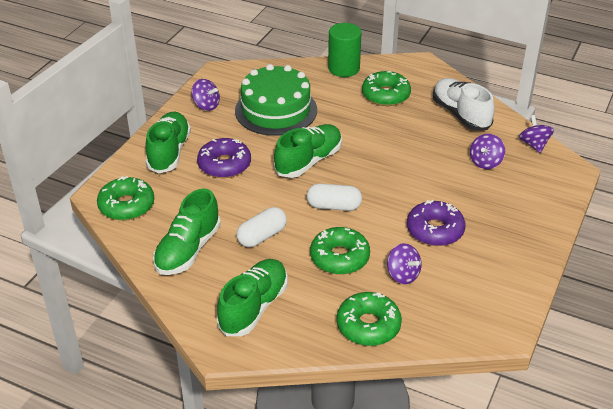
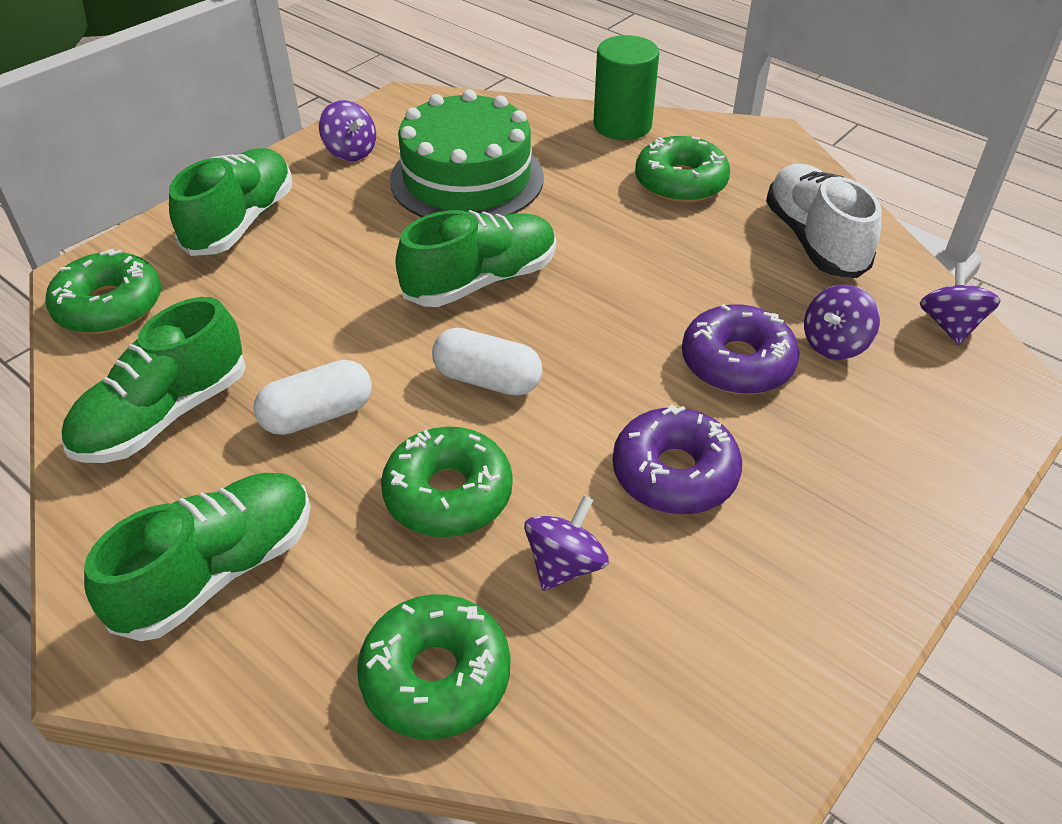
camera: 15 degrees right, 5 degrees up
(224, 165) = (324, 261): purple donut -> purple donut (737, 363)
(403, 275) = (565, 564): purple spinning top -> purple spinning top turned 120 degrees counterclockwise

